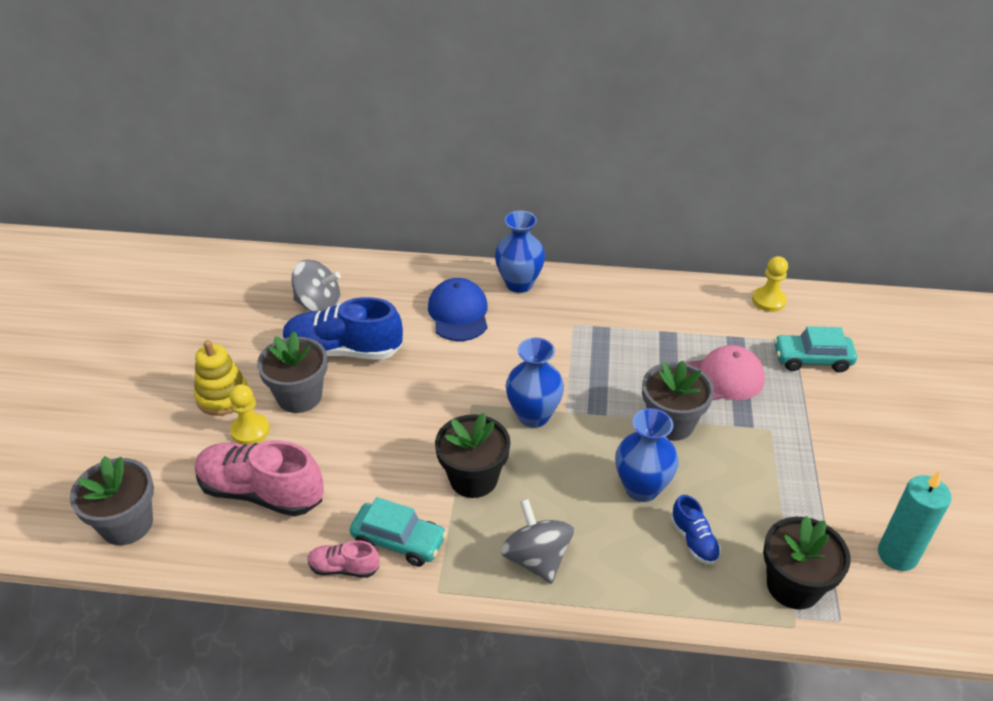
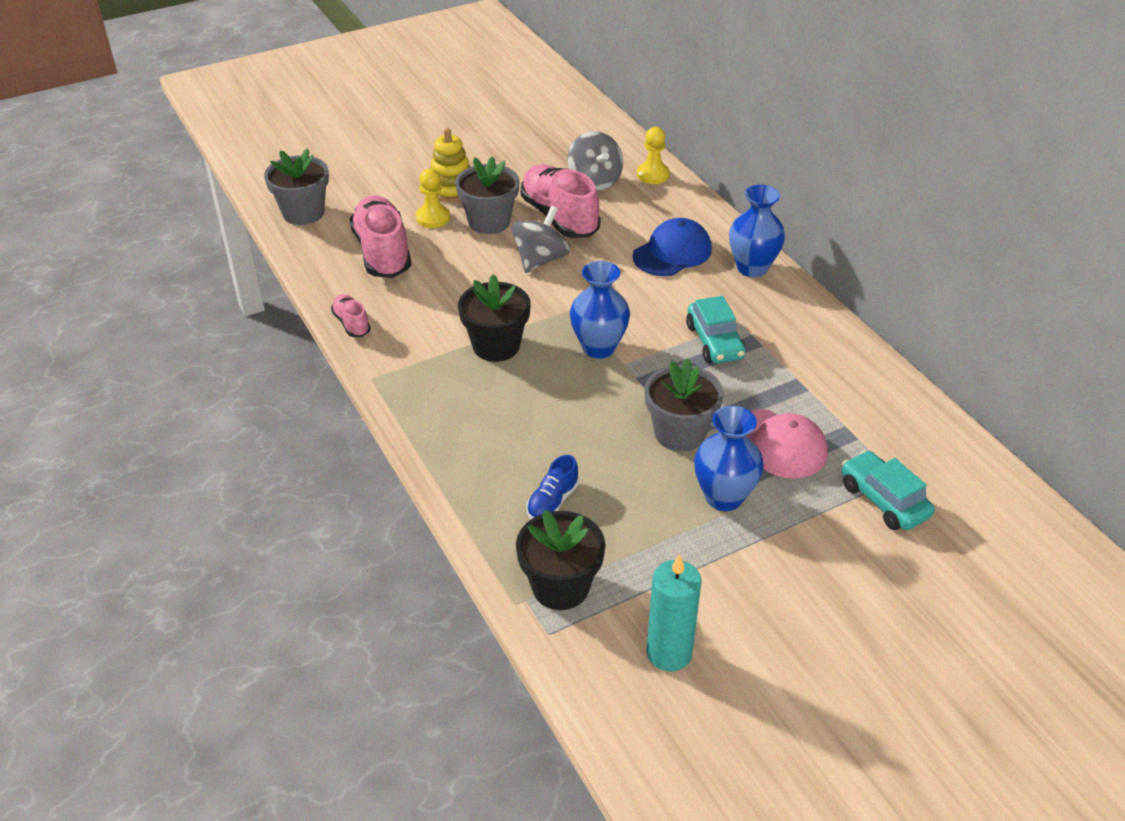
camera: 55 degrees right, 0 degrees up
(343, 350) = (559, 217): blue shoe -> pink shoe
(399, 541) = (399, 337): turquoise car -> turquoise car (715, 342)
(536, 558) = (447, 416): grey spinning top -> grey spinning top (540, 260)
(641, 488) = (581, 445): blue vase -> blue vase (723, 497)
(768, 300) = (938, 436): yellow pawn -> yellow pawn (653, 175)

